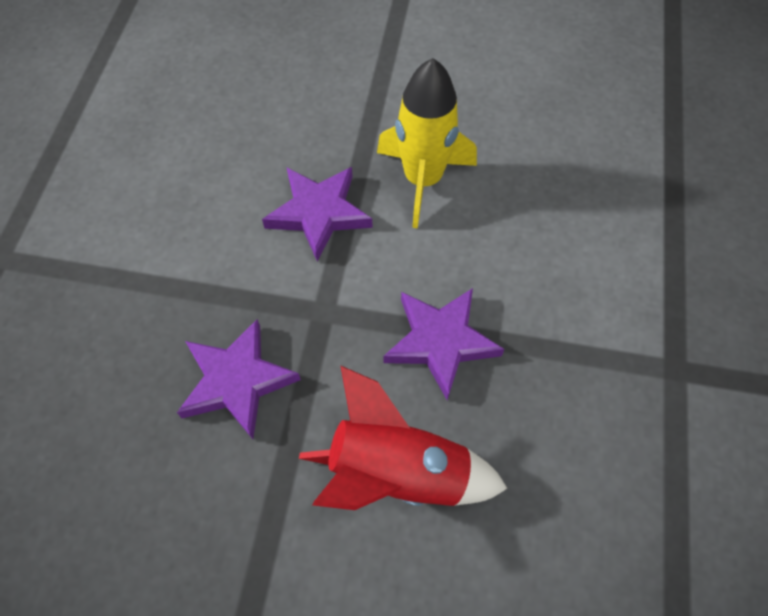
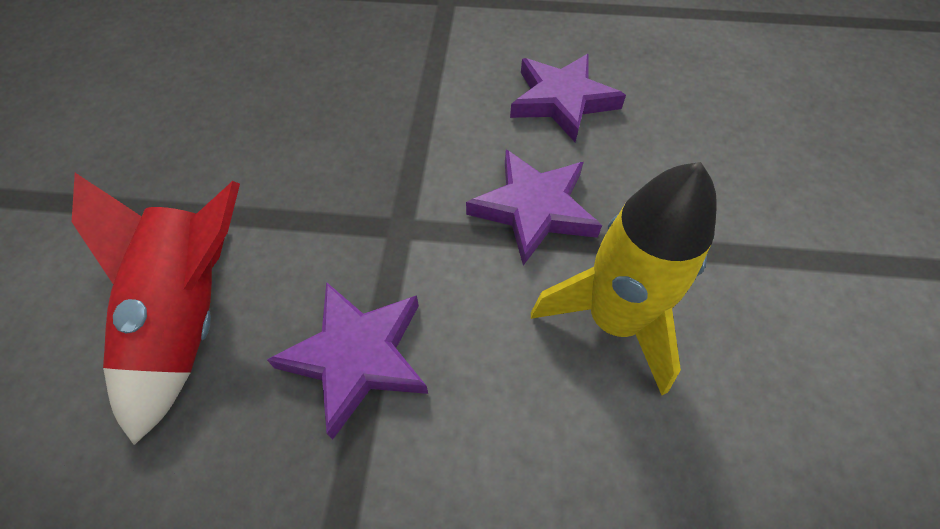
camera: 85 degrees right, 5 degrees down
(237, 381) = (319, 164): purple star -> purple star (562, 100)

